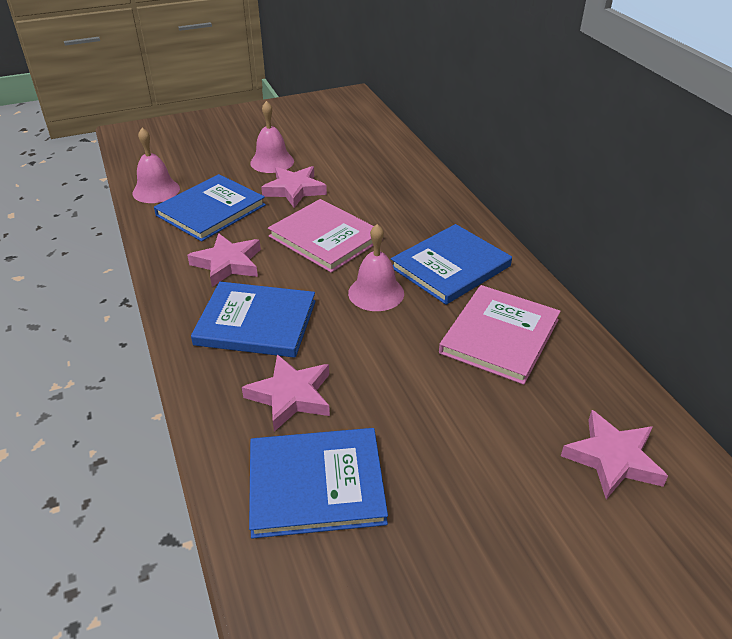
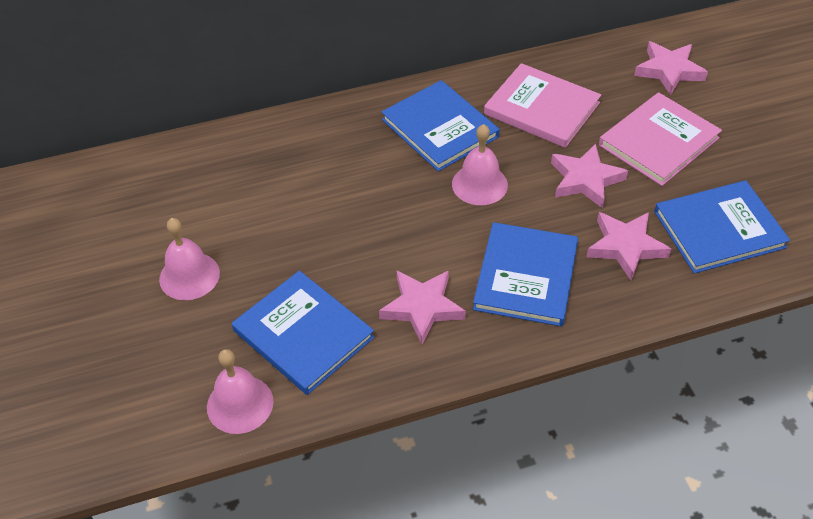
camera: 85 degrees left, 10 degrees up
(294, 190) = (269, 250): pink star -> pink star (585, 180)
(316, 484) = (719, 229): blue book -> blue book turned 75 degrees clockwise
(325, 238) = (379, 221): pink book -> pink book (658, 141)

